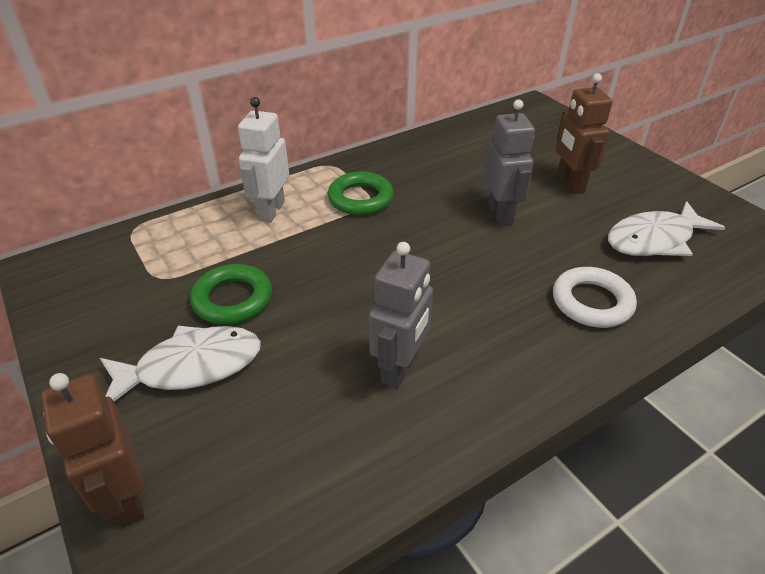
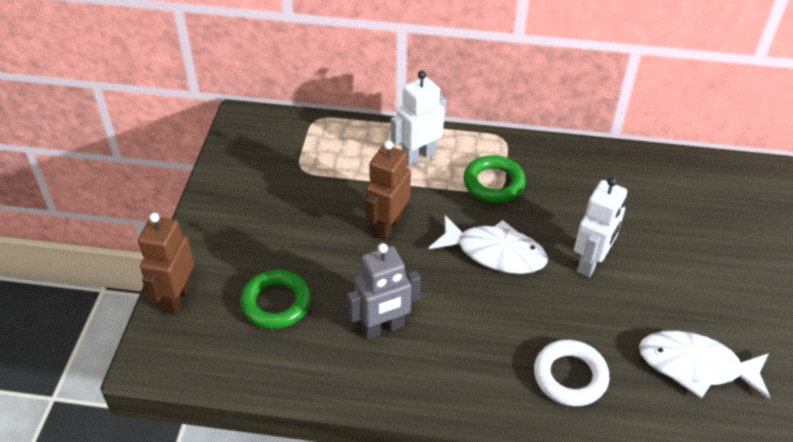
camera: 40 degrees right, 5 degrees up
(191, 367) = (267, 244): white fish -> white fish (494, 253)
(232, 299) = (330, 213): green ring -> green ring (276, 303)
(501, 213) = (590, 262): grey robot -> white robot
(570, 184) = (689, 272): brown robot -> brown robot (387, 226)

